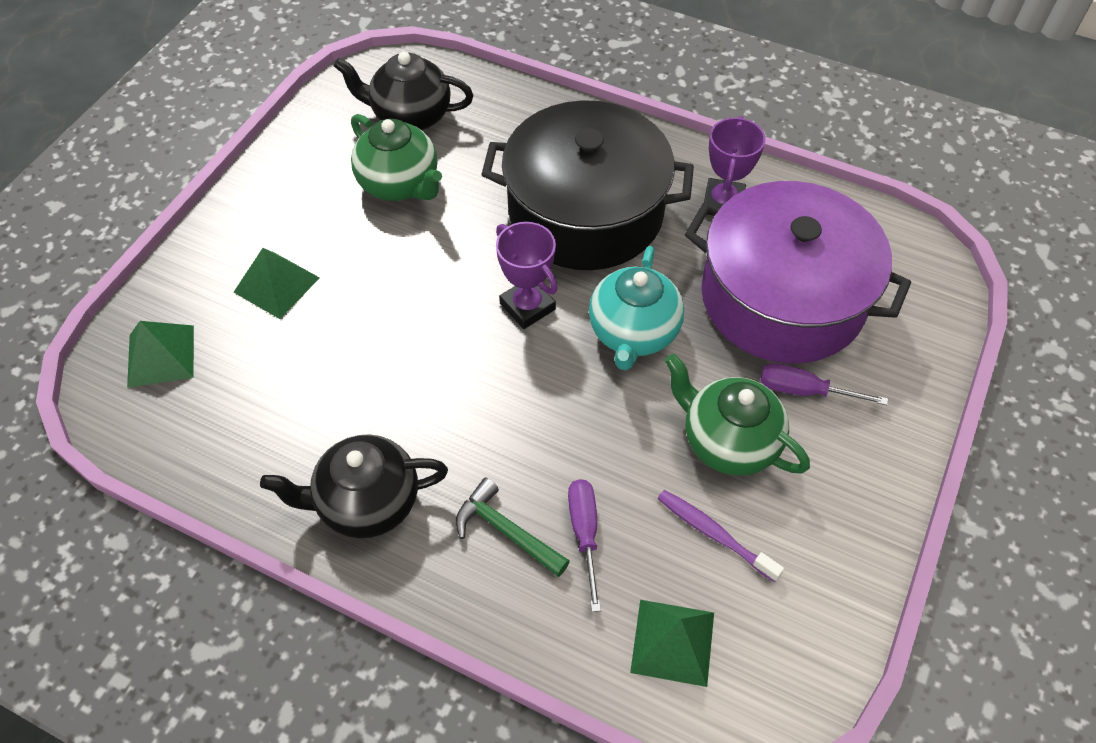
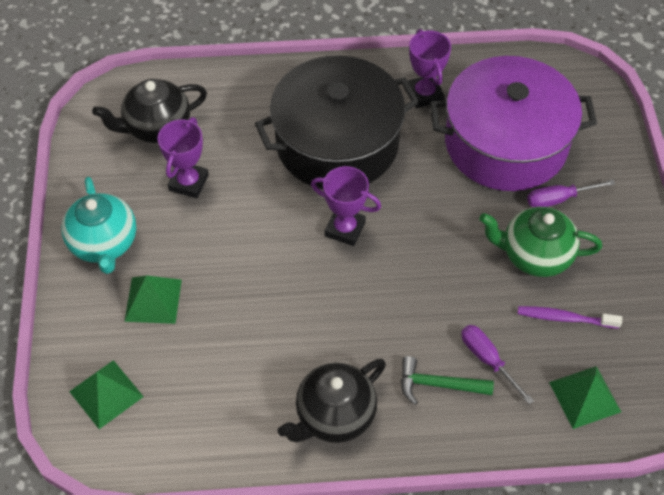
camera: 30 degrees left, 0 degrees up
(400, 184) = (188, 183): green teapot -> purple trophy
(633, 333) = (428, 213): turquoise teapot -> turquoise teapot (104, 244)

